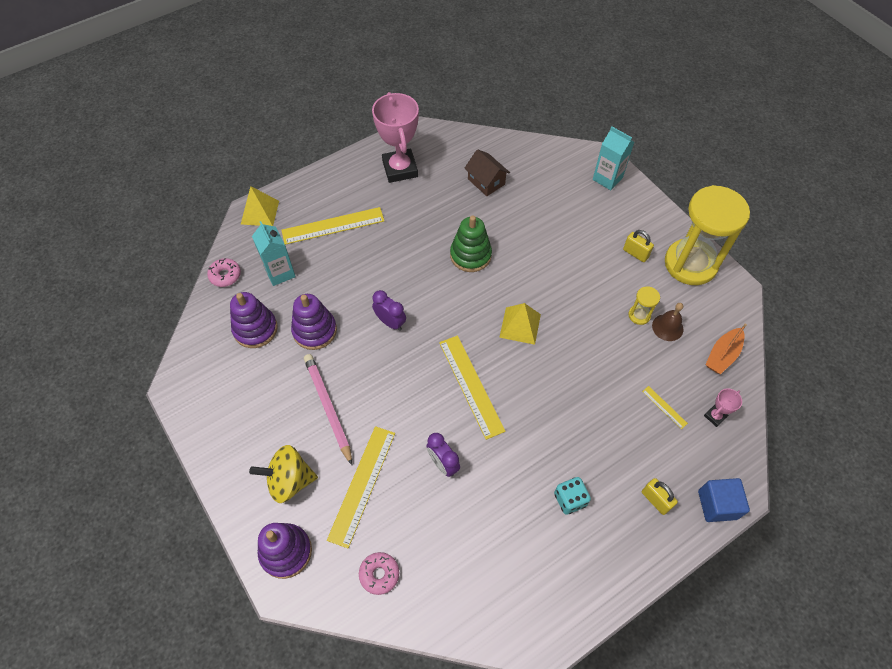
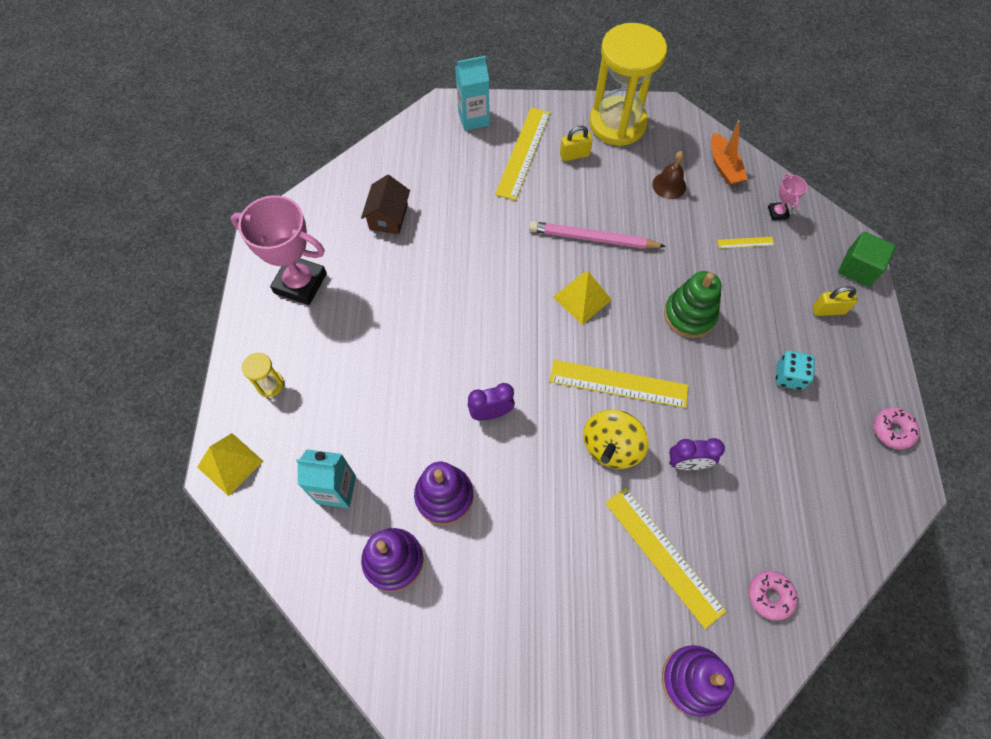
camera: 55 degrees left, 5 degrees up
(225, 275) = (290, 555): pink donut -> pink donut (892, 430)
(289, 481) = (613, 630): yellow spinning top -> yellow spinning top (611, 447)
(328, 407) = (550, 537): pink pencil -> pink pencil (592, 238)
(333, 225) = (318, 395): yellow ruler -> yellow ruler (523, 153)
(470, 255) = (467, 288): green stacking toy -> green stacking toy (689, 315)
(486, 181) = (388, 217): brown house -> brown house turned 75 degrees counterclockwise
(639, 315) = (641, 197): yellow hourglass -> yellow hourglass (270, 384)
(717, 505) = (858, 268): blue cube -> green cube

